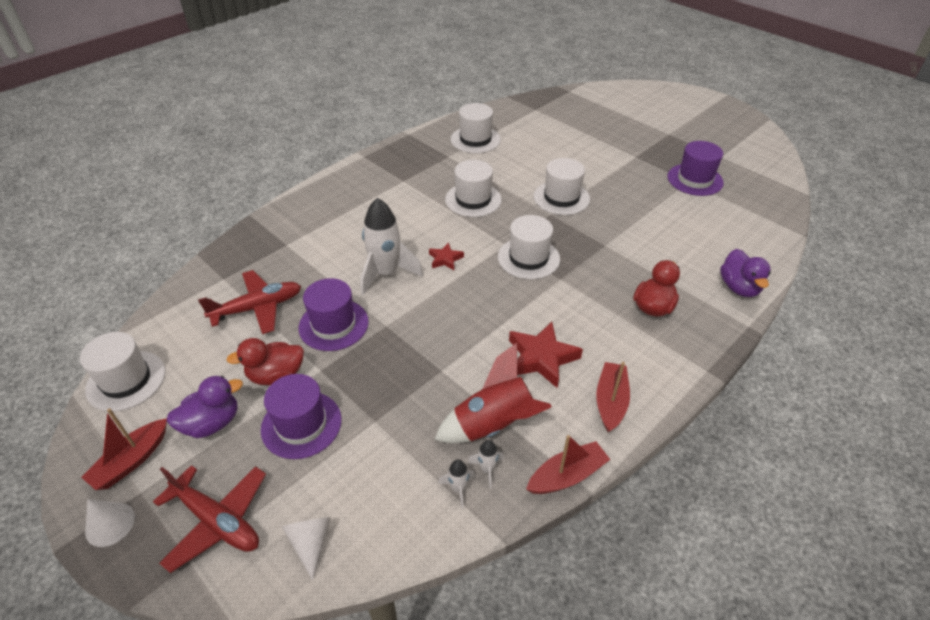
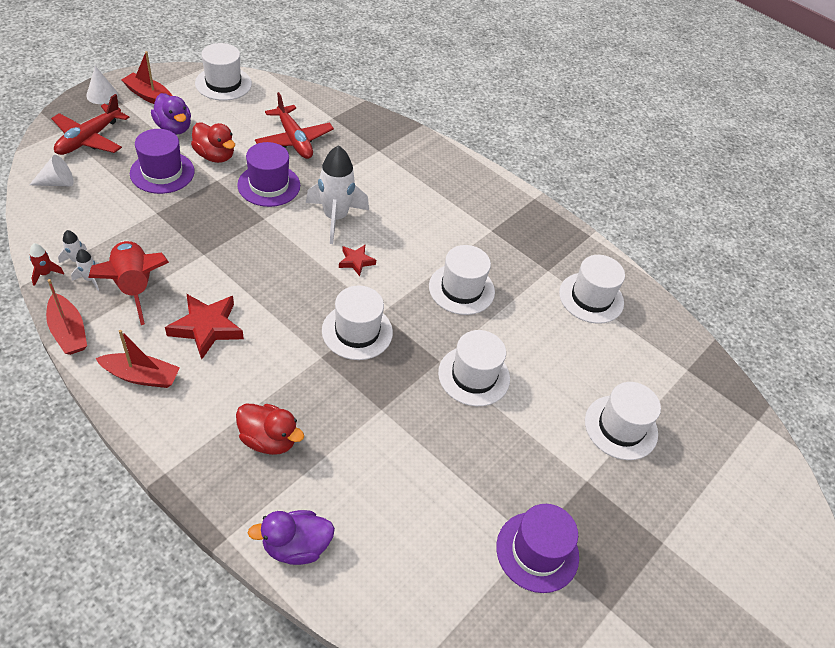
camera: 80 degrees right, 5 degrees up
(276, 375) = (215, 156): red duck -> red duck turned 150 degrees clockwise
(482, 519) = (45, 274): none -> red rocket
(589, 139) = (621, 427): none -> white hat

